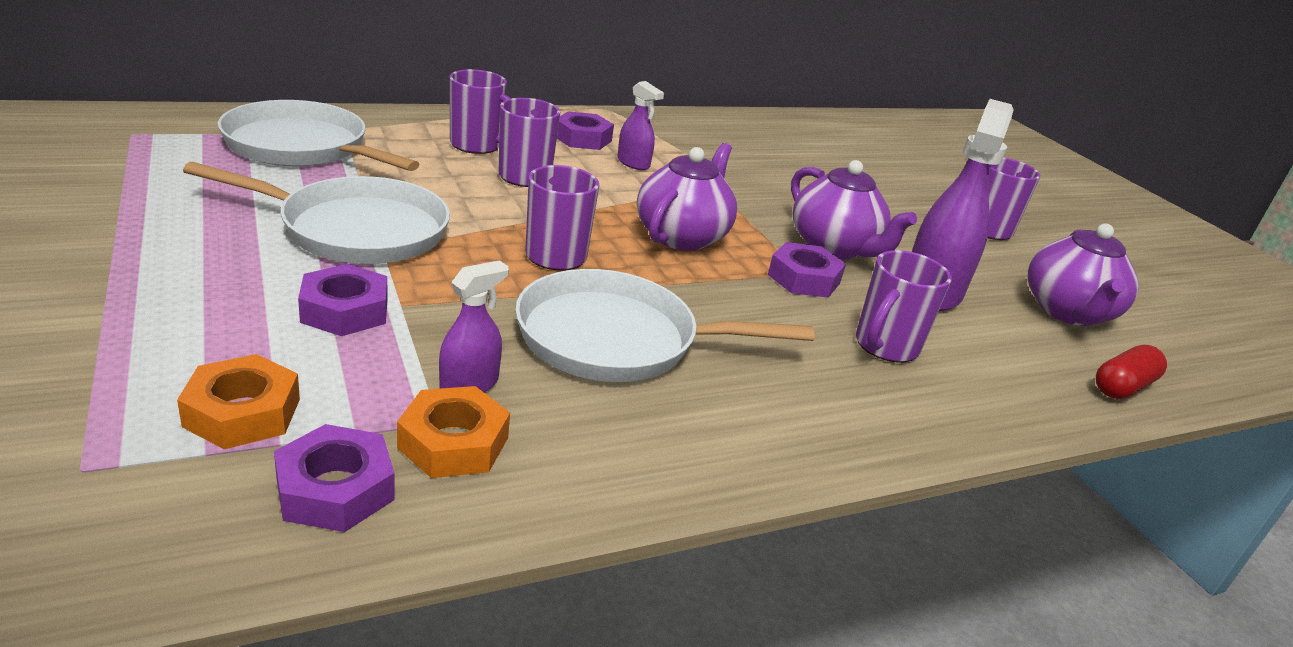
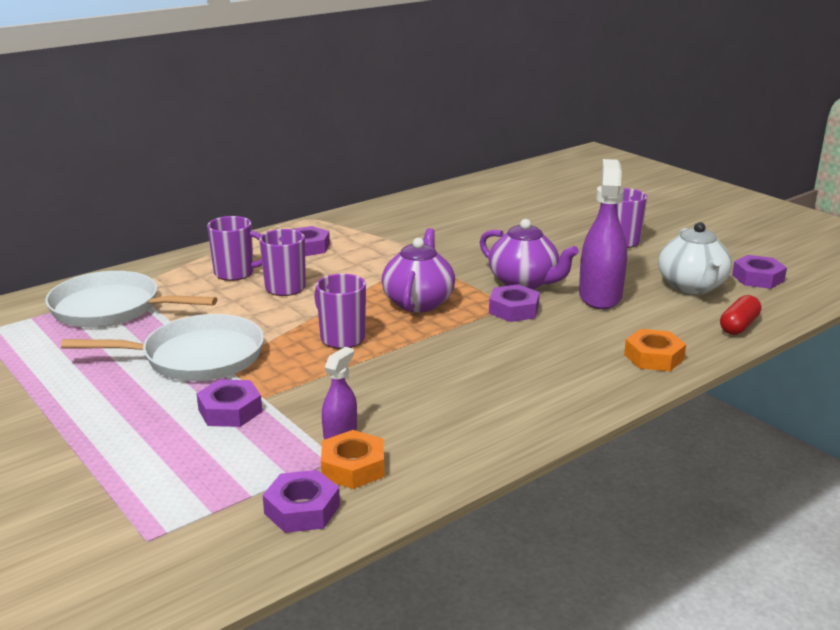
camera: 10 degrees left, 5 degrees down
(242, 413) = (215, 485): orange nut -> orange nut (653, 357)
(617, 339) = (414, 381): white pan -> none
(633, 163) = (355, 257): purple spray bottle -> none
(885, 347) = (584, 340): purple mug -> none
(1068, 312) = (692, 286): purple teapot -> white teapot
(1168, 325) = (757, 278): none -> purple nut

